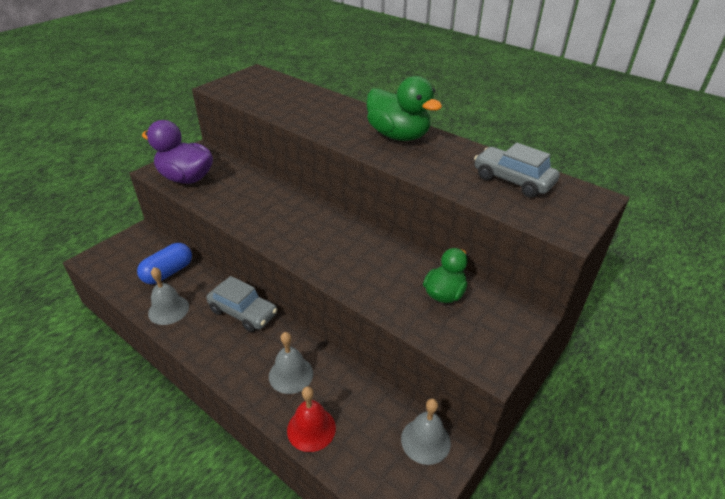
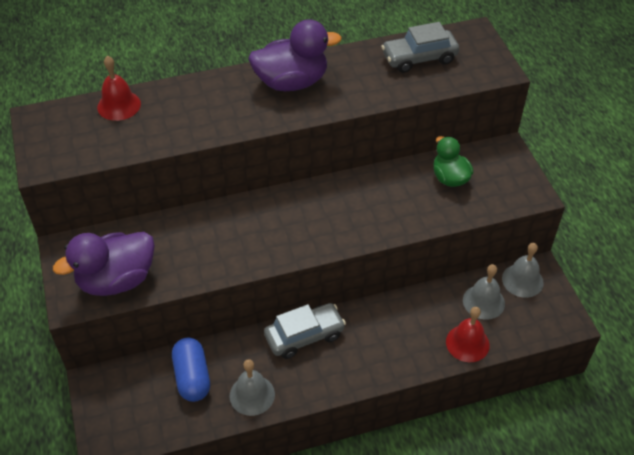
camera: 55 degrees left, 10 degrees up
(291, 374) = (405, 332): grey bell -> grey bell (483, 301)
(295, 89) = (119, 105): none -> red bell
(398, 136) = (291, 82): green duck -> purple duck

